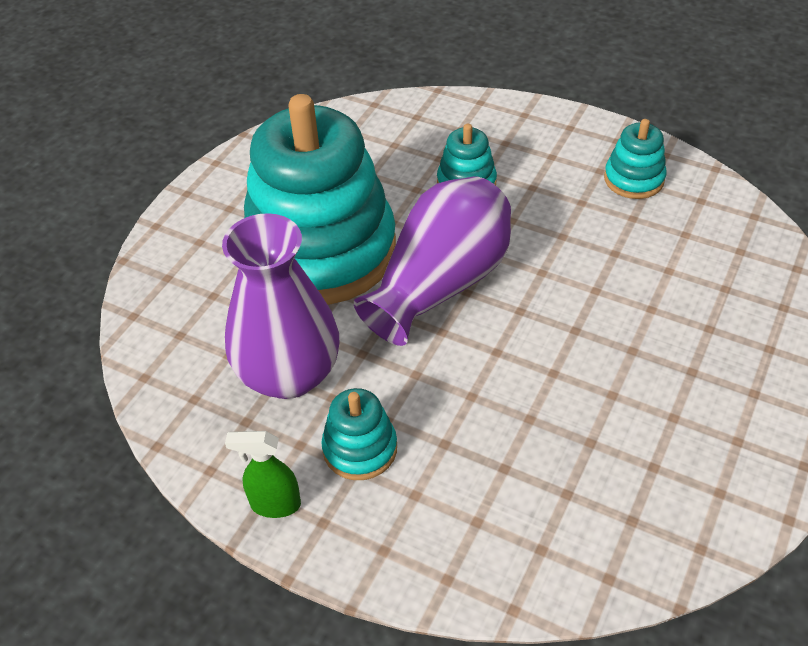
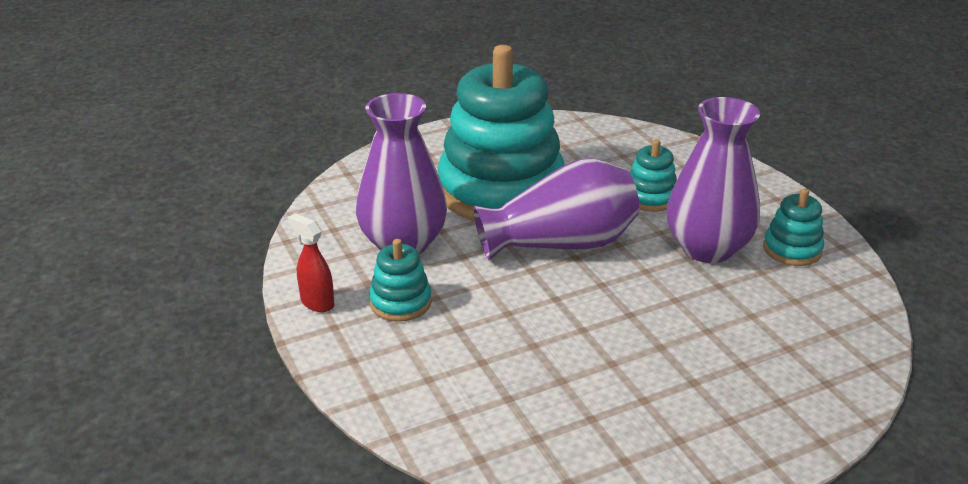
camera: 35 degrees right, 15 degrees down
(275, 504) = (317, 303): green spray bottle -> red spray bottle
(568, 216) = (707, 248): none -> purple vase

